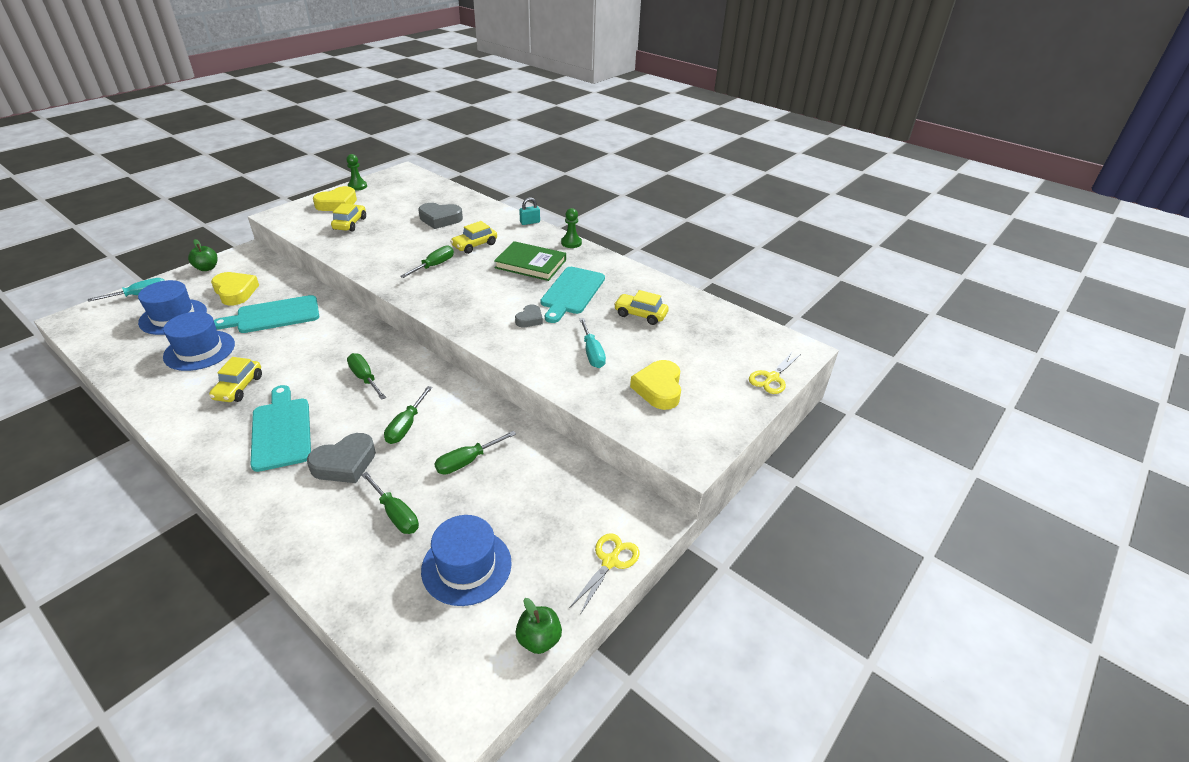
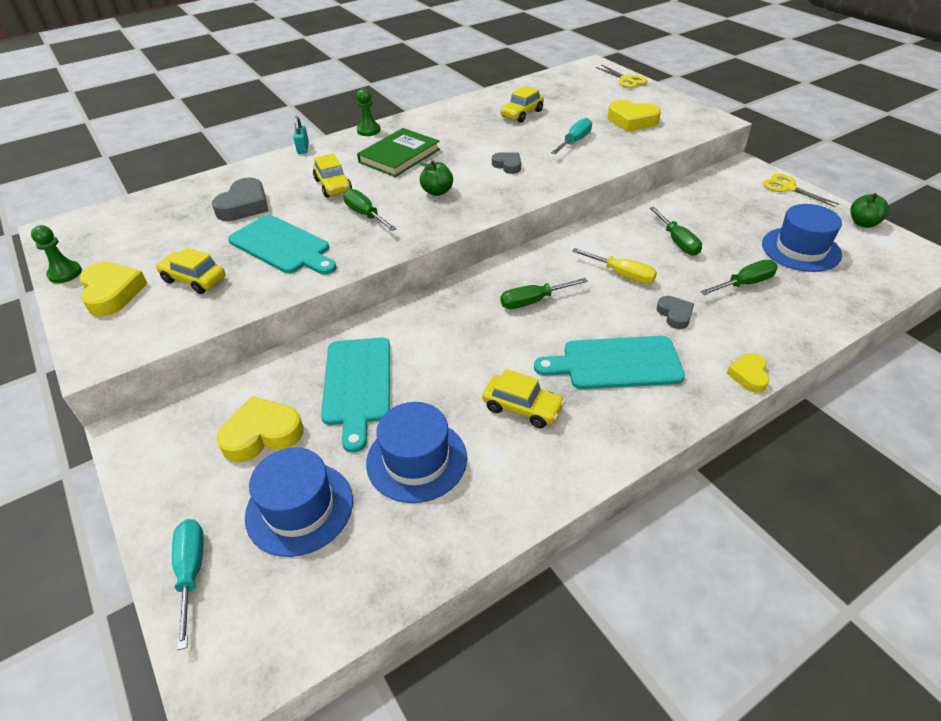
camera: 70 degrees left, 5 degrees up
(207, 268) = (151, 482): green apple -> green apple (437, 192)
(255, 514) = (749, 375): none -> yellow heart
(345, 463) = (675, 315): grey heart -> grey heart, size x0.59
(406, 425) = (621, 274): green screwdriver -> yellow screwdriver
(571, 292) = (468, 140): turquoise cutting board -> turquoise cutting board (282, 246)
(592, 353) = (574, 141): turquoise screwdriver -> turquoise screwdriver turned 60 degrees counterclockwise

